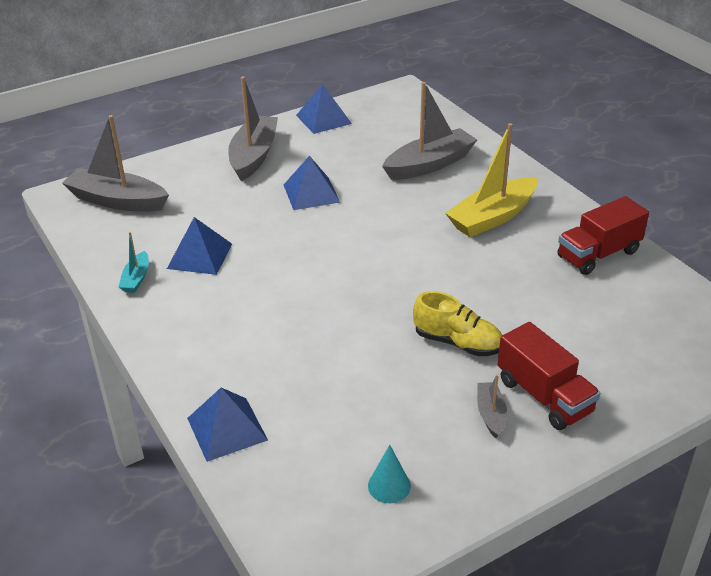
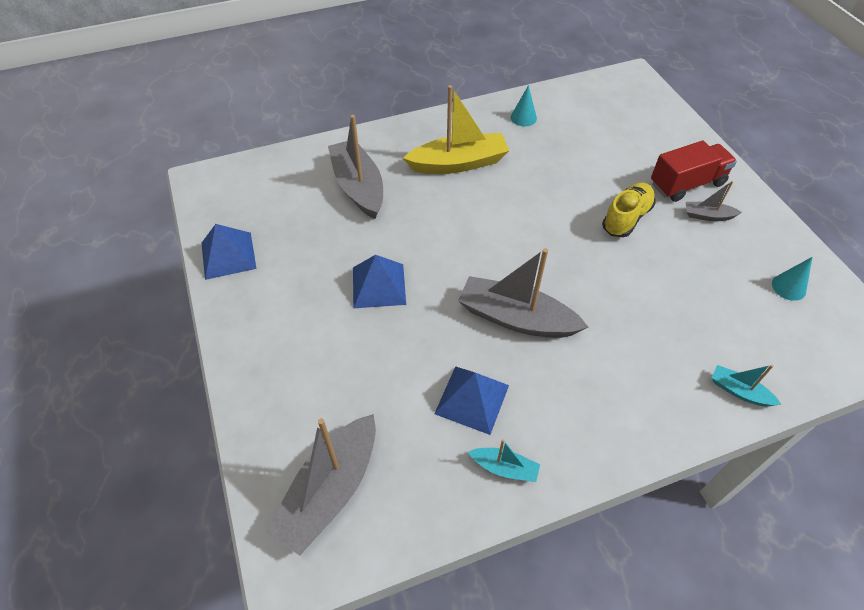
camera: 80 degrees left, 15 degrees up
(227, 429) = (739, 391): blue pyramid -> turquoise boat
(254, 156) = (280, 330): grey boat -> grey boat (516, 318)
(492, 217) = (458, 163): yellow boat -> yellow boat turned 75 degrees counterclockwise
(598, 254) = (523, 118): red truck -> turquoise cone

